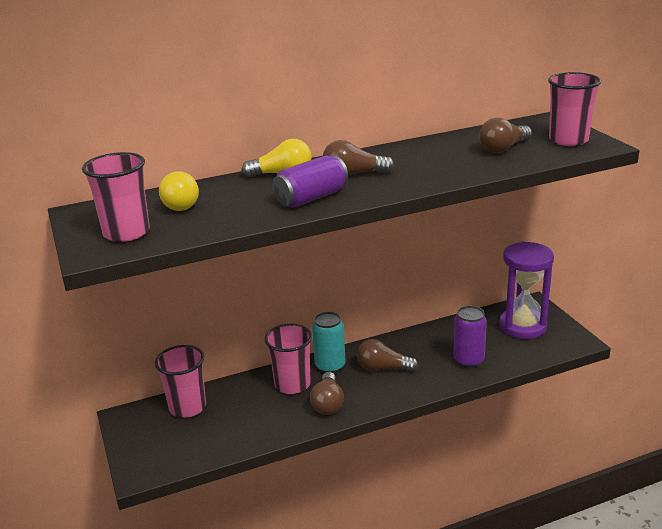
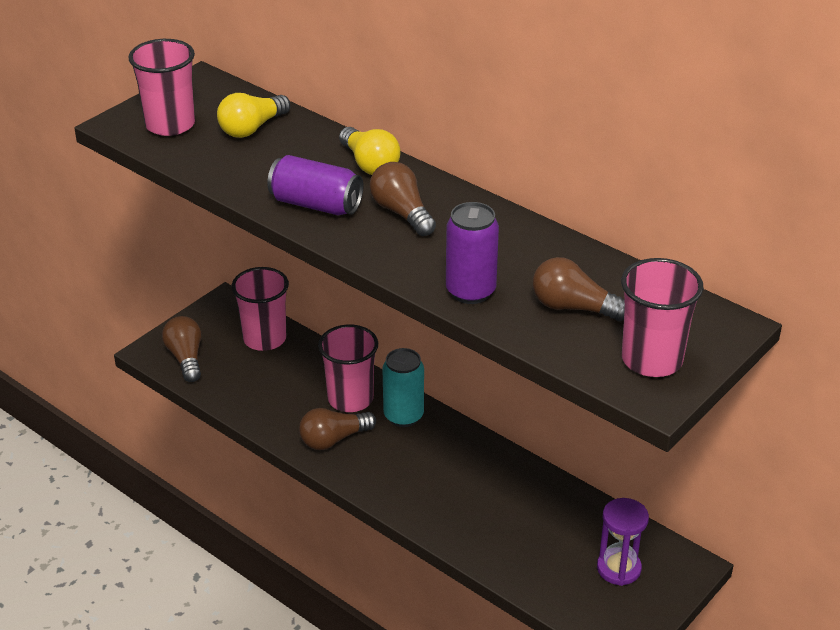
camera: 60 degrees right, 10 degrees up
(383, 368) = (429, 462): brown light bulb -> brown light bulb (186, 358)
(468, 361) = (497, 535): purple can -> purple can (470, 291)
(522, 326) = (618, 568): purple hourglass -> purple hourglass, size x0.61

